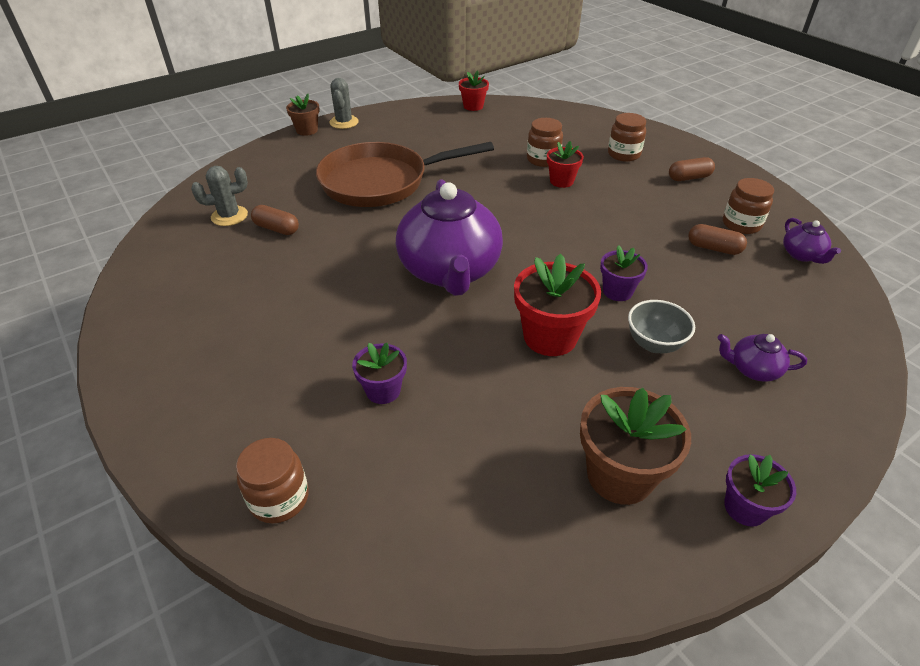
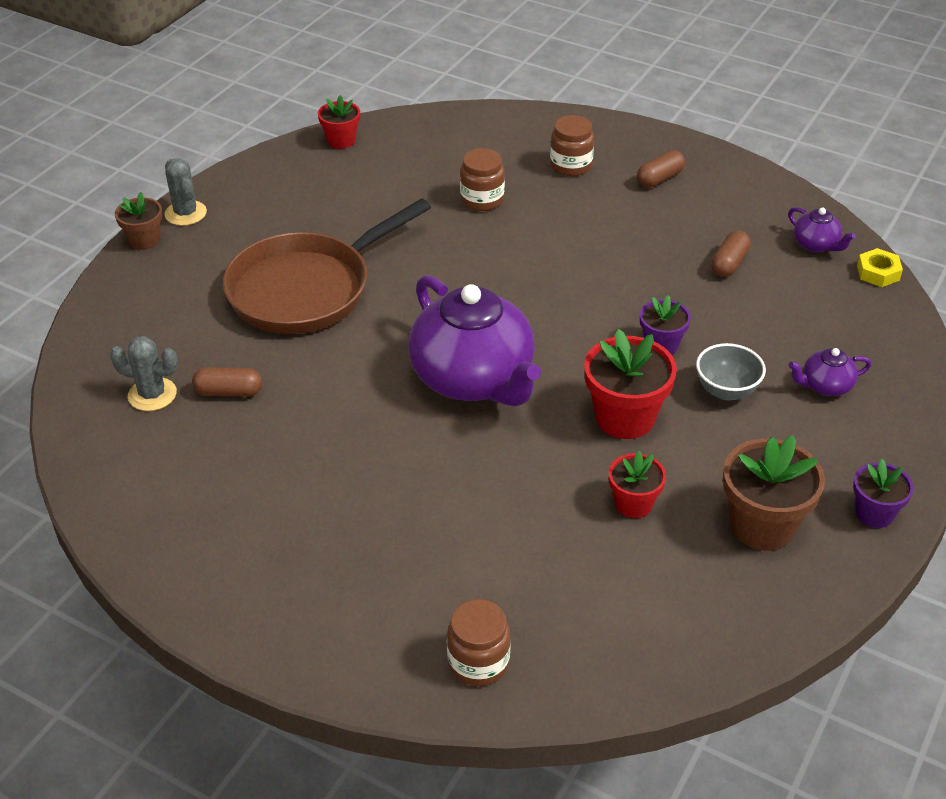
camera: 25 degrees left, 0 degrees up
(229, 216) = (152, 394): grey cactus -> grey cactus turned 60 degrees clockwise
(383, 390) = (499, 530): purple flower pot -> none
(561, 181) = (522, 224): red flower pot -> red flower pot (633, 504)
(714, 248) = (729, 263): brown capsule -> brown capsule turned 60 degrees counterclockwise
(741, 224) = (742, 225): brown jar -> none
(853, 291) = (878, 273): none -> yellow nut

